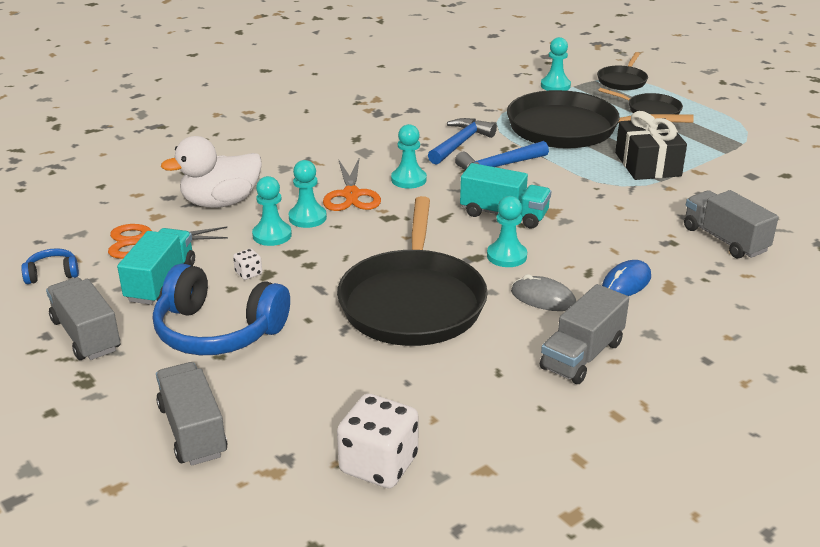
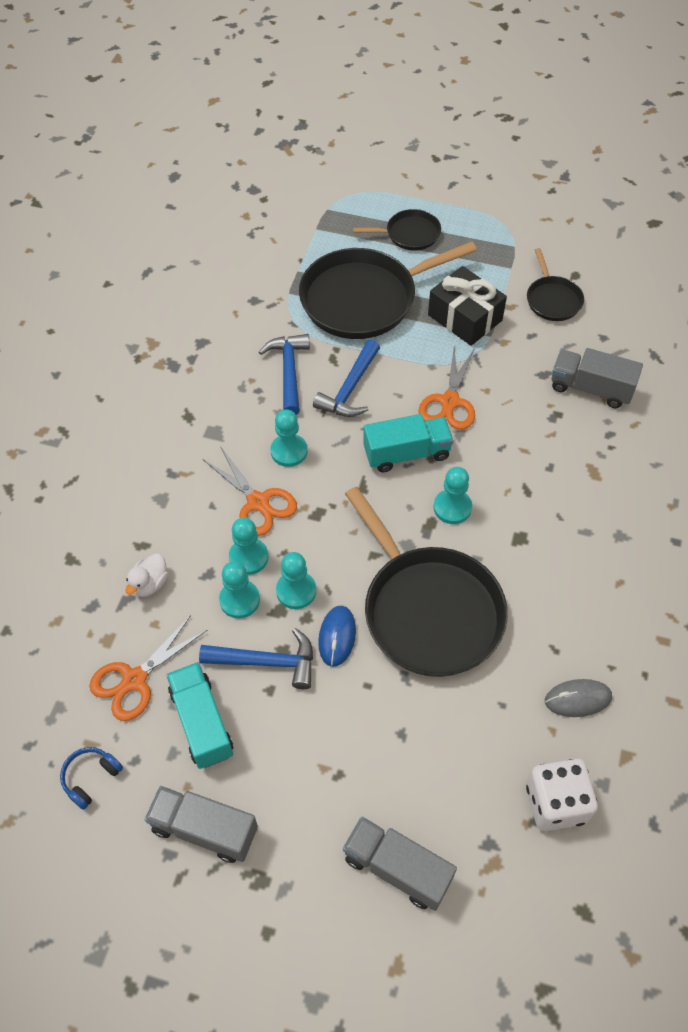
camera: 35 degrees left, 25 degrees up
(218, 331) = (309, 748): blue headphones -> none
(221, 202) = (150, 584): white duck -> white duck, size x0.51
(248, 273) = (267, 662): white dice -> blue hammer
(543, 298) = (519, 543): grey mouse -> grey mouse (578, 699)
(555, 86) = (300, 236): turquoise pawn -> turquoise pawn (296, 591)
(577, 201) = (450, 401): none -> orange scissors
(582, 355) = (595, 592): grey truck -> none
(622, 81) = (352, 198): black pan -> black pan (552, 299)
(626, 283) = (562, 486): blue mouse -> blue mouse (337, 637)

